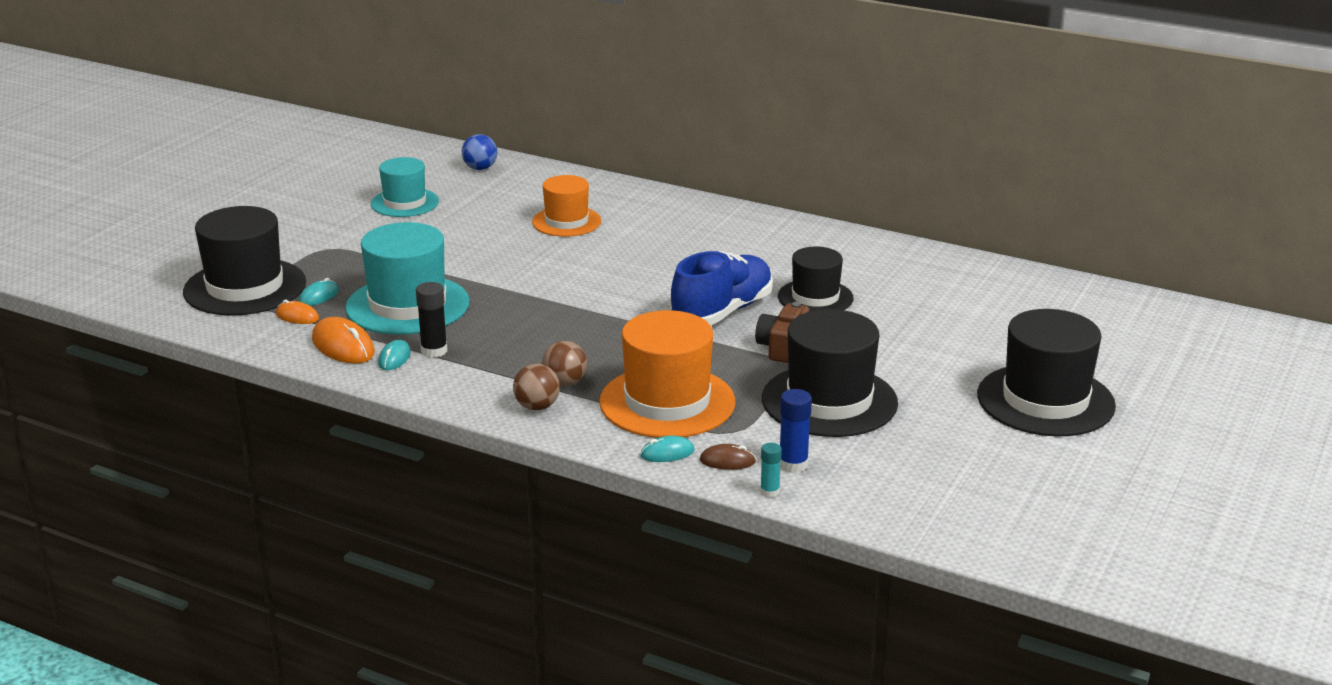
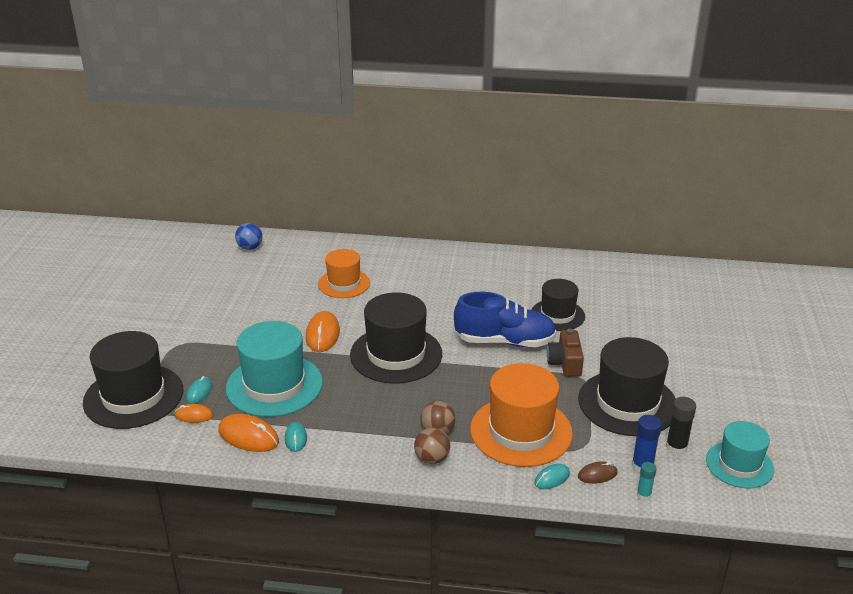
camera: 20 degrees left, 5 degrees up
(404, 203) = (212, 290): turquoise hat -> turquoise hat (739, 464)
(434, 351) = (321, 424): black glue stick -> black glue stick (676, 447)
(501, 267) = (323, 334): none -> orange mouse
(722, 312) = (504, 341): blue shoe -> blue shoe turned 75 degrees clockwise
(1045, 400) = (759, 369): black hat -> black hat (396, 354)

